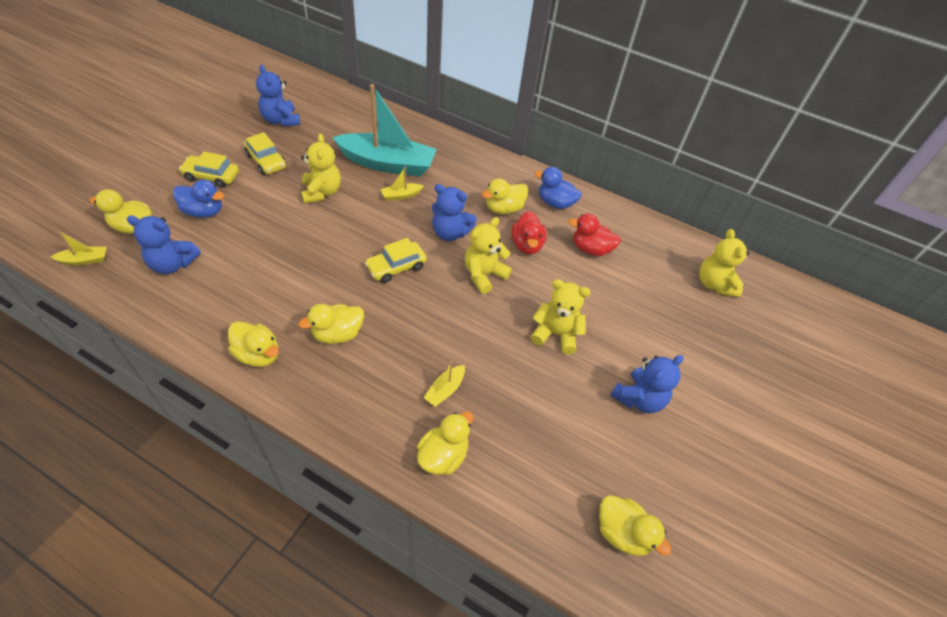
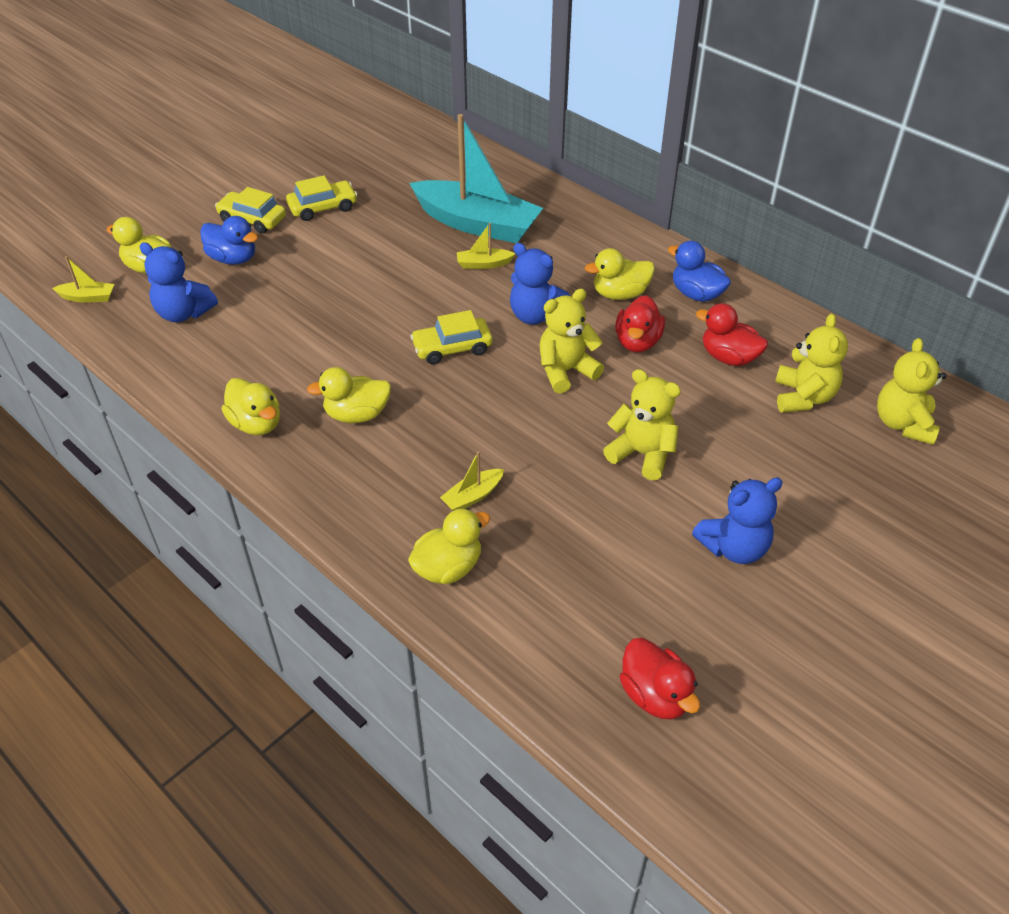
camera: 20 degrees right, 5 degrees down
(266, 161) = (323, 208): yellow car -> yellow car turned 90 degrees counterclockwise
(281, 120) = (354, 160): blue teddy bear -> none
(321, 192) = (382, 250): yellow teddy bear -> yellow teddy bear (803, 397)
(622, 533) = (655, 695): yellow duck -> red duck

